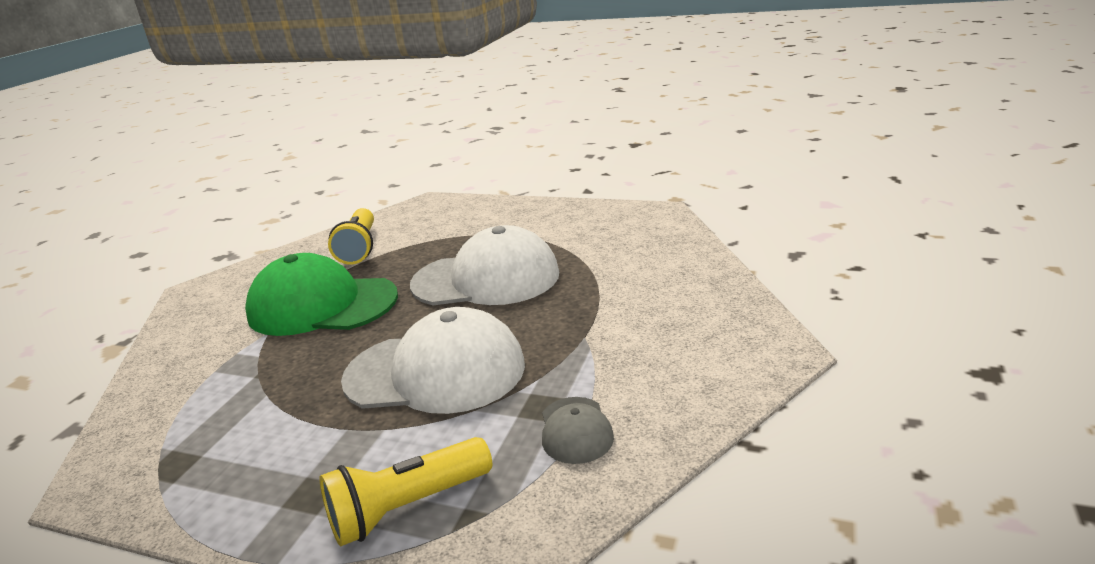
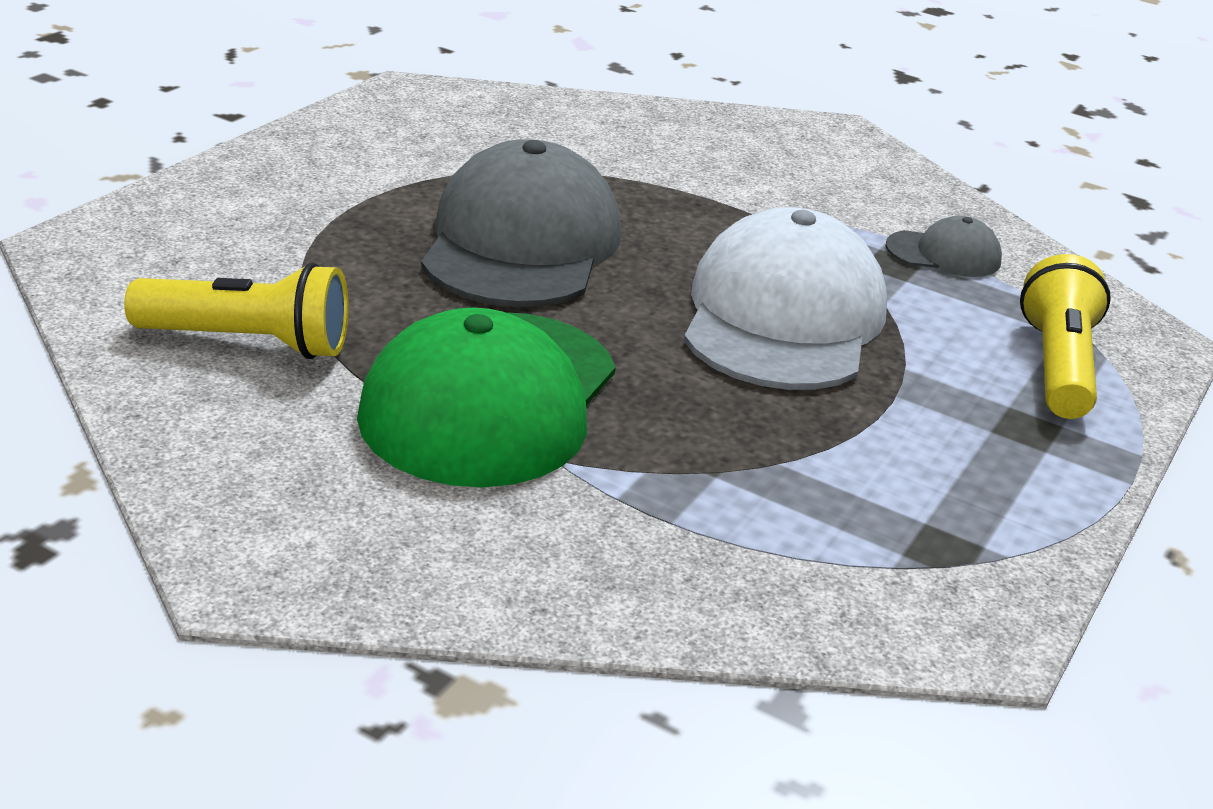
camera: 85 degrees left, 5 degrees up
(407, 507) = (1057, 366): yellow flashlight -> yellow flashlight turned 150 degrees counterclockwise
(486, 279) = (521, 244): white cap -> grey cap

